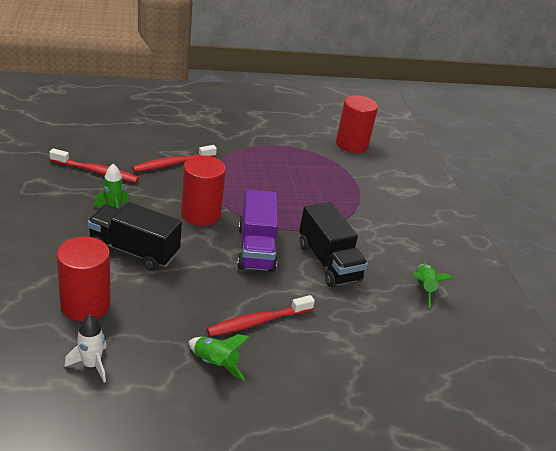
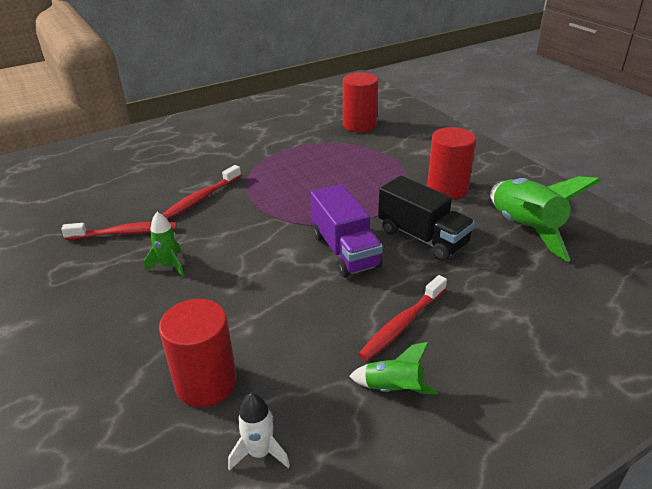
camera: 15 degrees left, 0 degrees up
(134, 251) = (221, 301): black truck -> none
(201, 214) = (265, 237): red cylinder -> red cylinder (447, 189)
(423, 288) = (524, 229): green rocket -> green rocket, size x2.00

